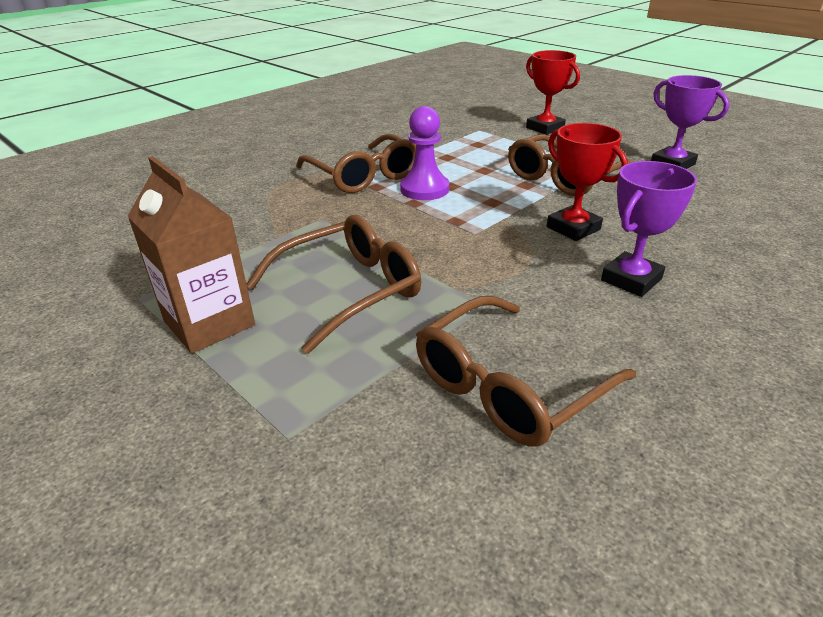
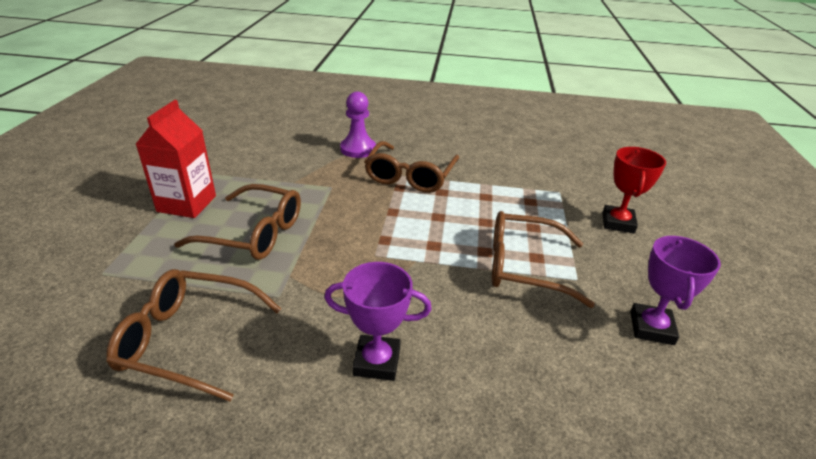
camera: 50 degrees right, 0 degrees up
(209, 323) = (187, 204): brown carton -> red carton
(424, 189) = (419, 208): purple pawn -> purple pawn (358, 149)
(573, 228) = (434, 302): red trophy -> none

